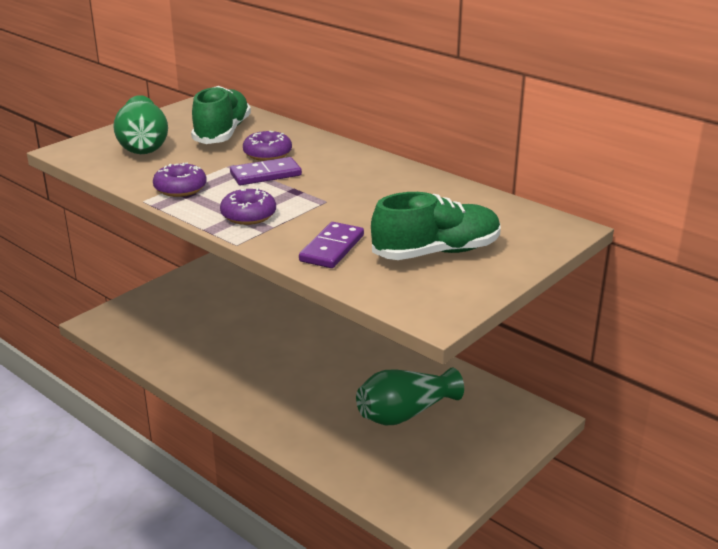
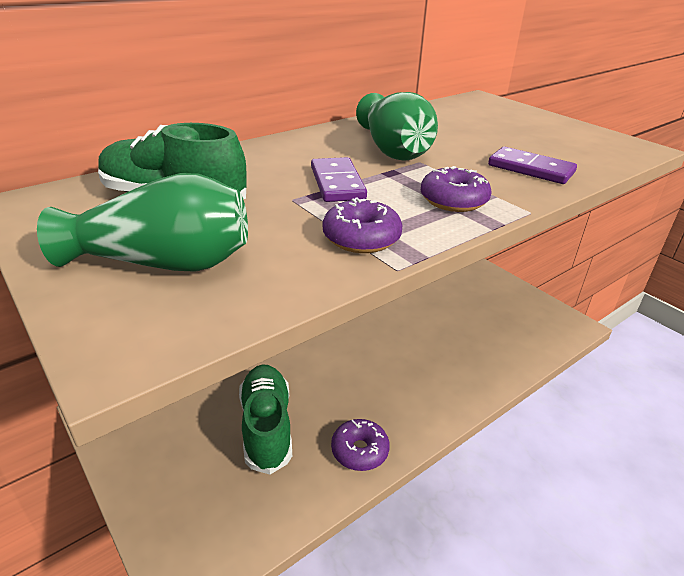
camera: 80 degrees left, 5 degrees up
(267, 154) = (272, 177): purple donut -> purple donut (359, 451)
(405, 413) = (443, 312): green vase -> green vase (393, 149)
(436, 252) = (529, 135): green shoe -> green shoe (266, 427)

